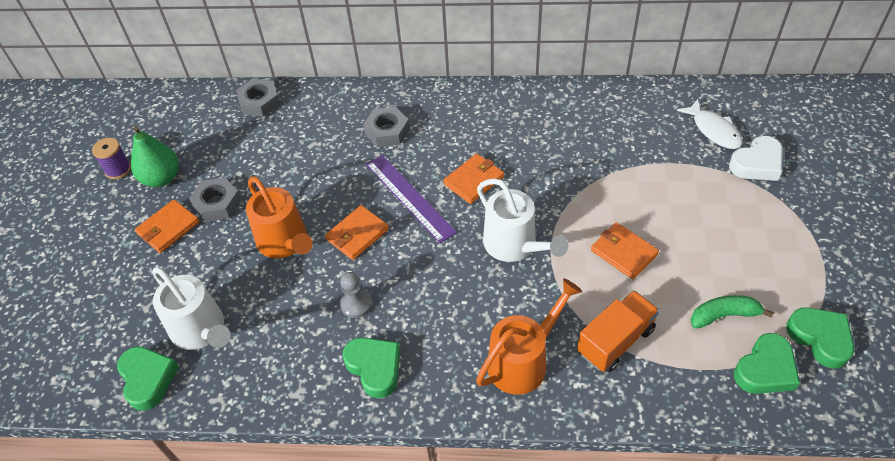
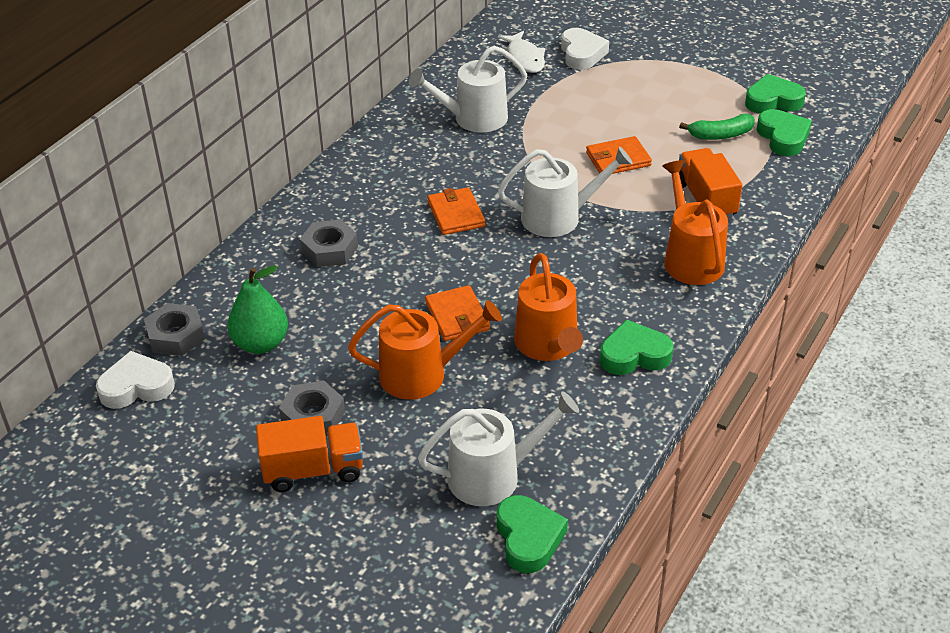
camera: 65 degrees left, 10 degrees down
(118, 169) = (164, 498): purple spool -> none
(148, 379) = (528, 538): green heart -> green heart turned 75 degrees clockwise
(161, 178) = (221, 457): green pear -> green pear (261, 343)
(168, 228) = (313, 470): orange wallet -> orange truck
(206, 109) = (136, 387): none -> white heart
(356, 304) = (548, 345): grey pawn -> orange watering can
(409, 197) = (439, 264): purple ruler -> none
(601, 137) = (474, 118): none -> white watering can
(713, 130) = (525, 58): white fish -> white fish turned 75 degrees clockwise
(724, 315) = (720, 135): green banana -> green banana turned 120 degrees counterclockwise

